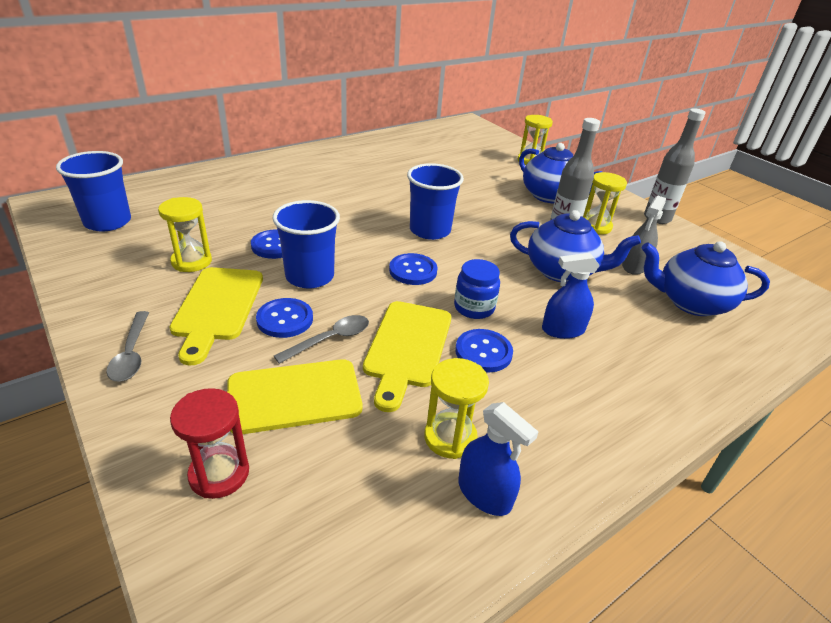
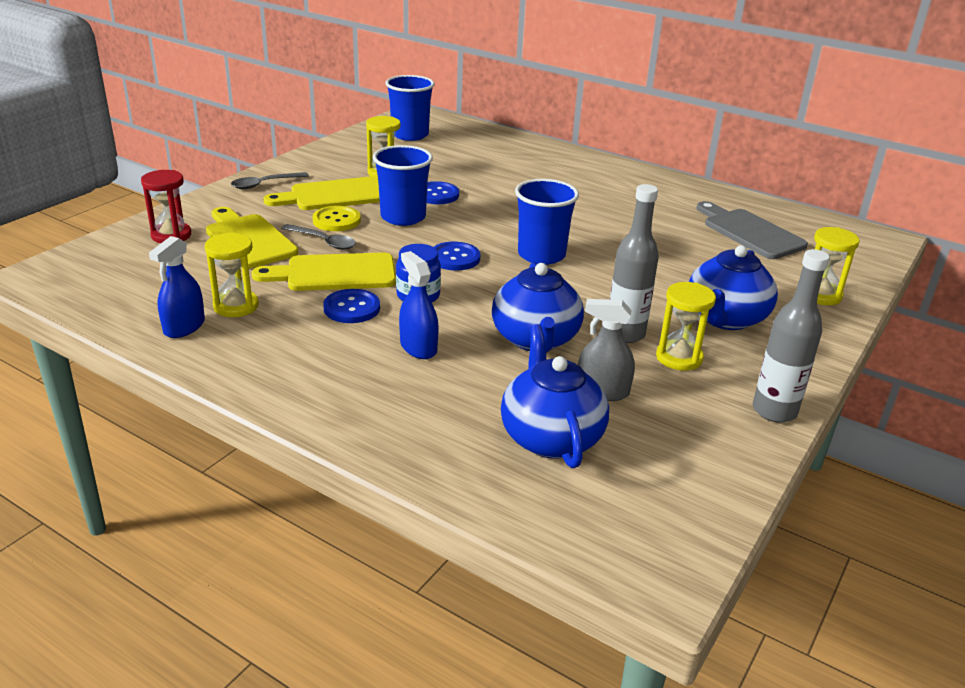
camera: 70 degrees right, 5 degrees down
(285, 319) = (336, 220): blue button -> yellow button
(439, 151) = (750, 232): none -> grey cutting board

